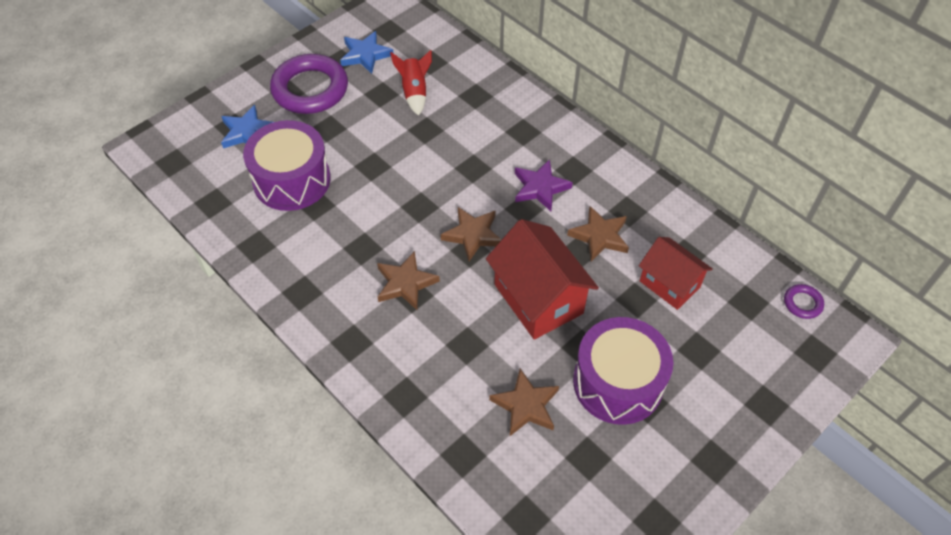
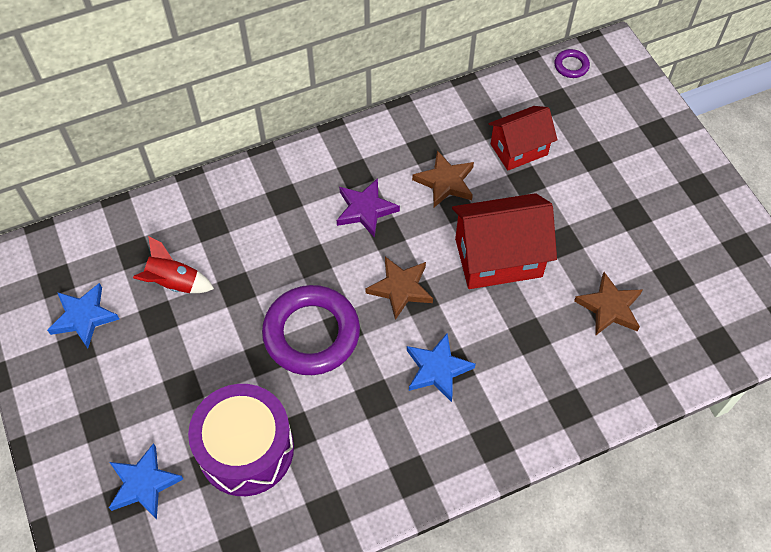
camera: 70 degrees left, 5 degrees up
(310, 89) = (108, 393): purple ring -> purple ring (311, 333)
(405, 283) = (437, 369): brown star -> blue star
(618, 382) = (607, 227): purple drum -> none

